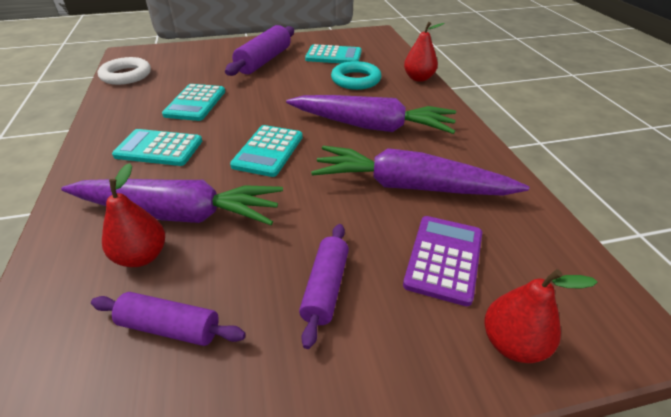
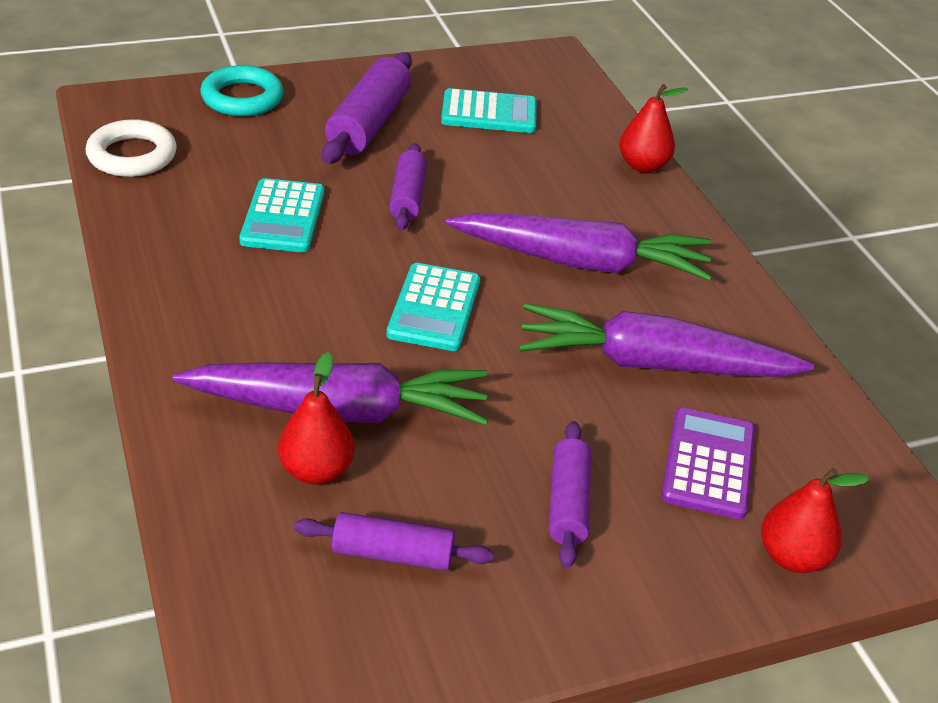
camera: 10 degrees left, 0 degrees up
(159, 148) = (262, 305): turquoise calculator -> none
(273, 93) = (407, 197): none -> purple rolling pin
(356, 80) = (539, 168): turquoise ring -> turquoise ring (242, 98)

